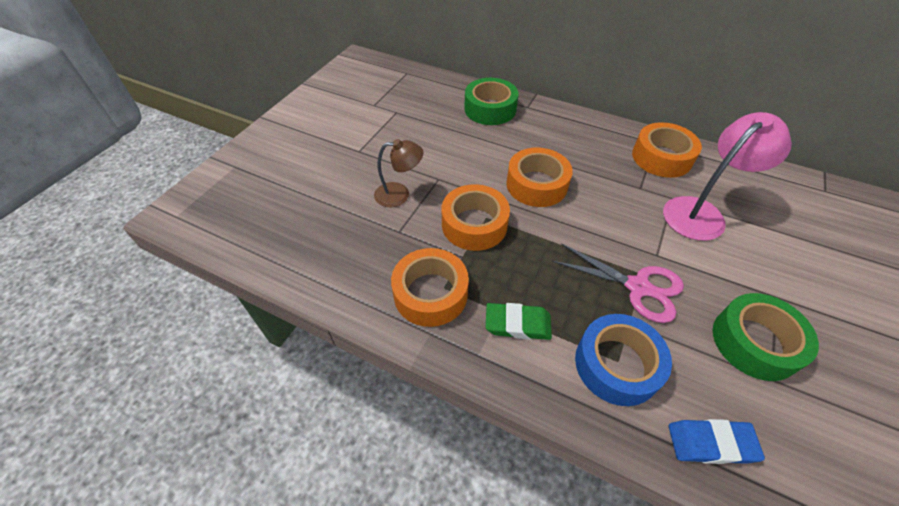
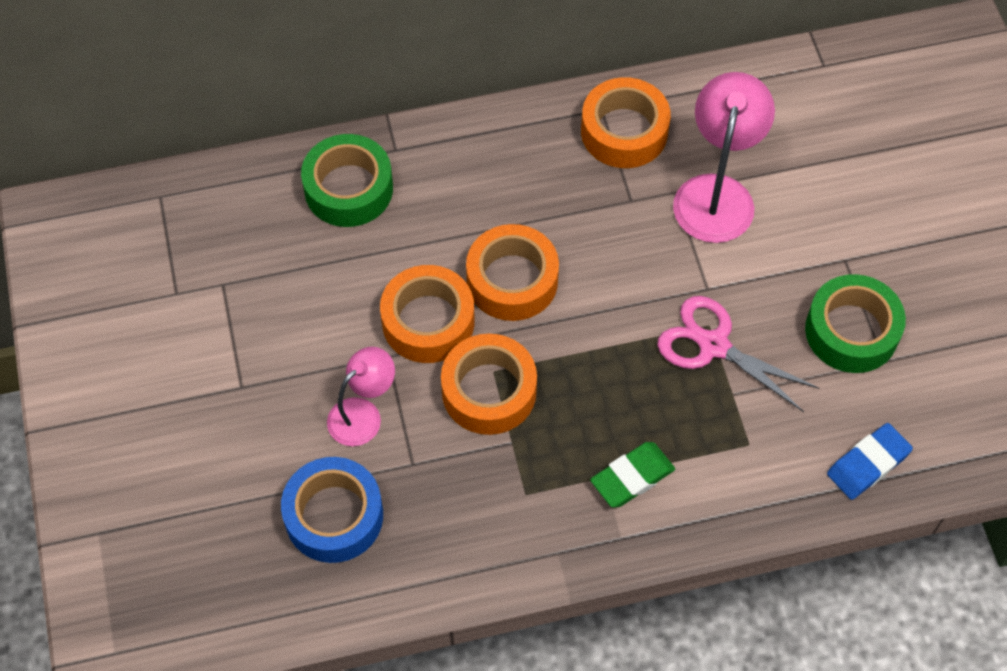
camera: 40 degrees left, 10 degrees up
(399, 194) = (363, 414): brown lamp -> pink lamp
(430, 293) = (519, 511): orange tape -> orange tape (428, 321)
(617, 364) = (750, 449): blue tape -> blue tape (334, 516)
(637, 287) = (714, 345): pink scissors -> pink scissors turned 135 degrees counterclockwise

